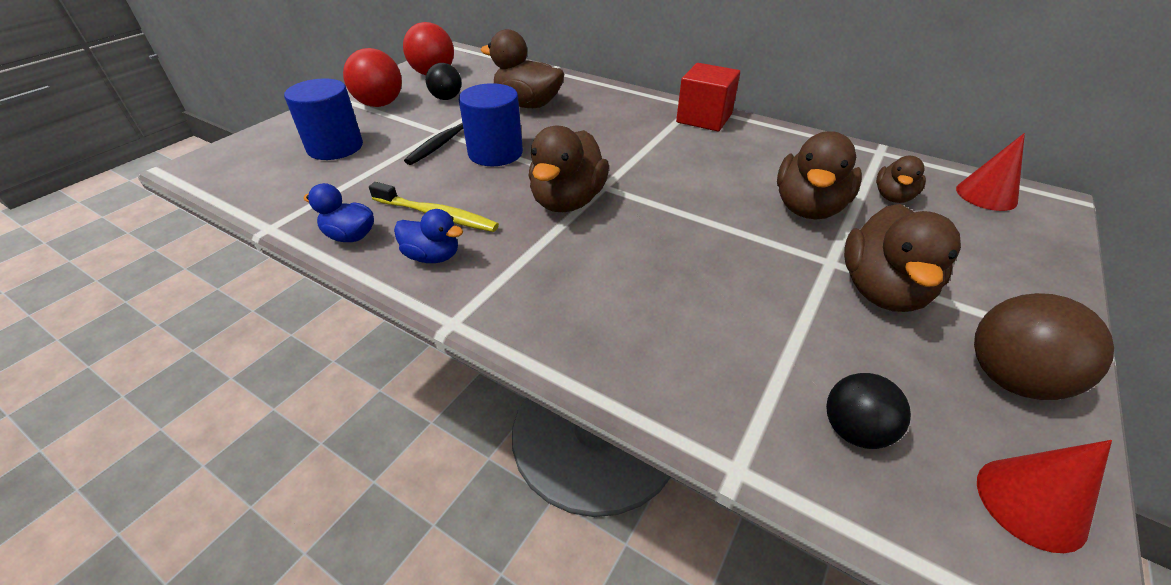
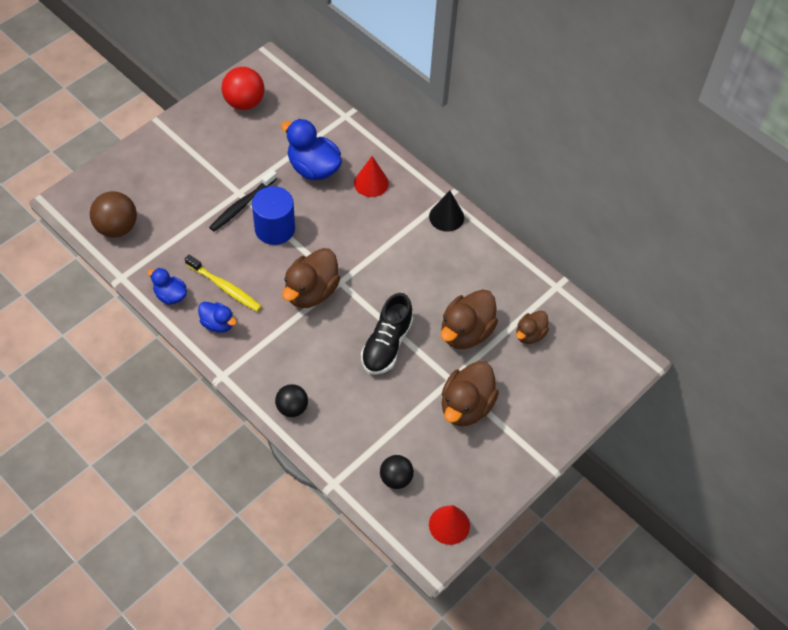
camera: 10 degrees right, 15 degrees up
(335, 147) = (161, 197): blue cylinder -> none
(380, 104) = (196, 144): red ball -> none
(446, 98) = (250, 145): black ball -> black ball (292, 408)
(527, 104) = (313, 168): brown duck -> blue duck
(704, 118) = (446, 217): red cube -> black cone
(707, 238) = (386, 345): none -> black shoe
(986, 195) = (595, 346): red cone -> red cone (371, 183)
(1010, 378) = (491, 471): brown ball -> brown ball (117, 227)

